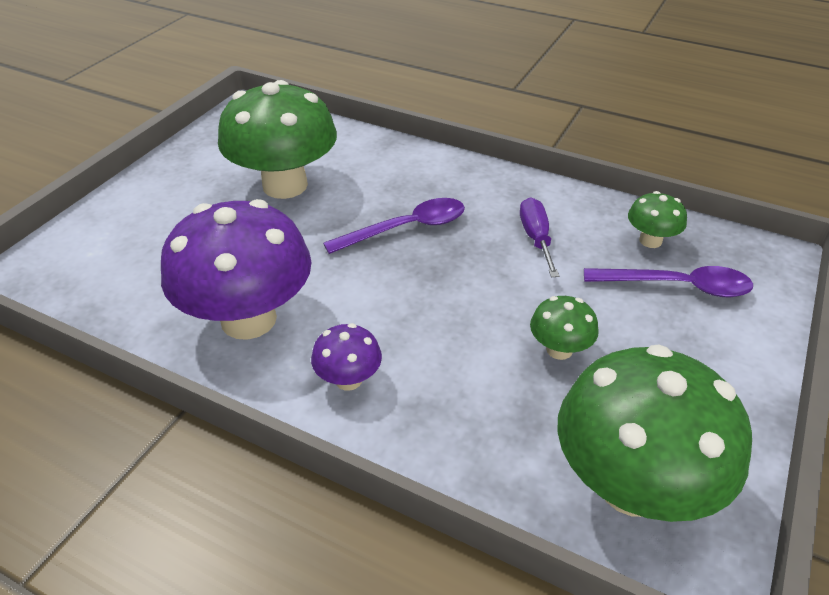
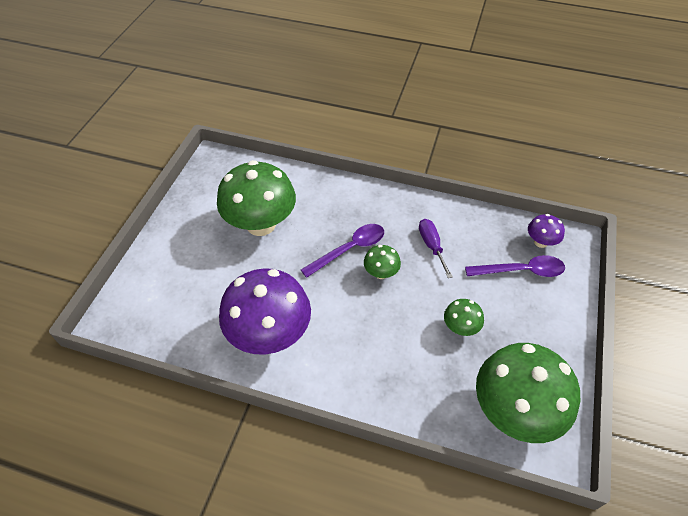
camera: 10 degrees left, 10 degrees up
(348, 379) = (343, 368): purple mushroom -> purple mushroom (540, 242)
(650, 241) = (501, 238): green mushroom -> green mushroom (381, 273)

